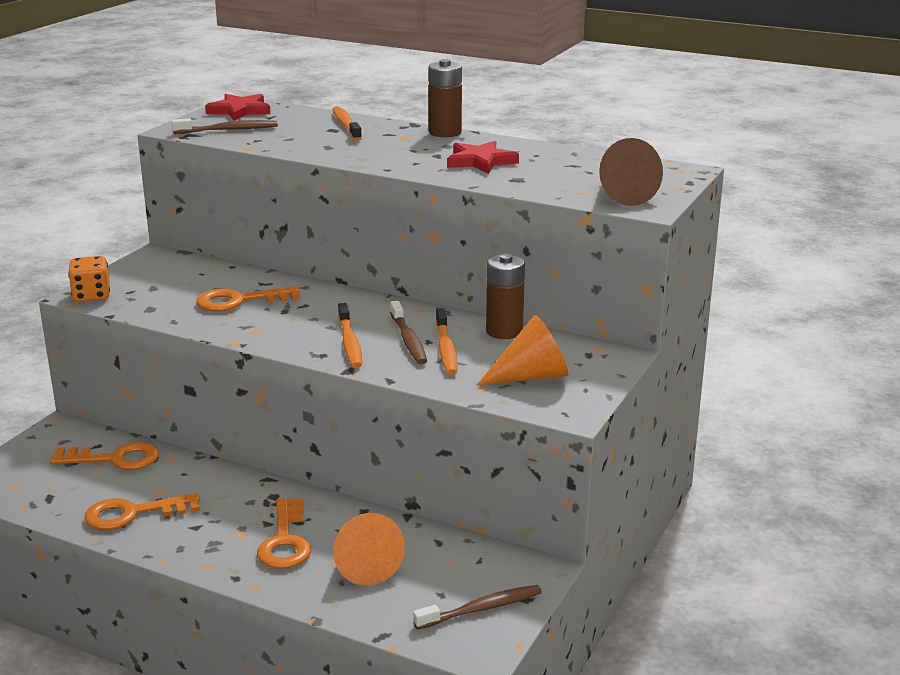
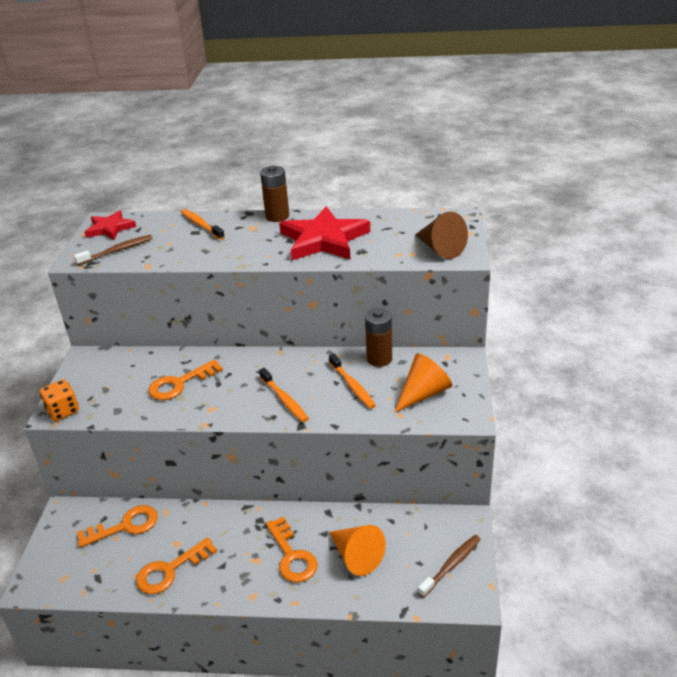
camera: 20 degrees left, 10 degrees up
(408, 340) = (322, 385): brown toothbrush -> none
(480, 161) = (324, 240): red star -> red star, size x1.75

